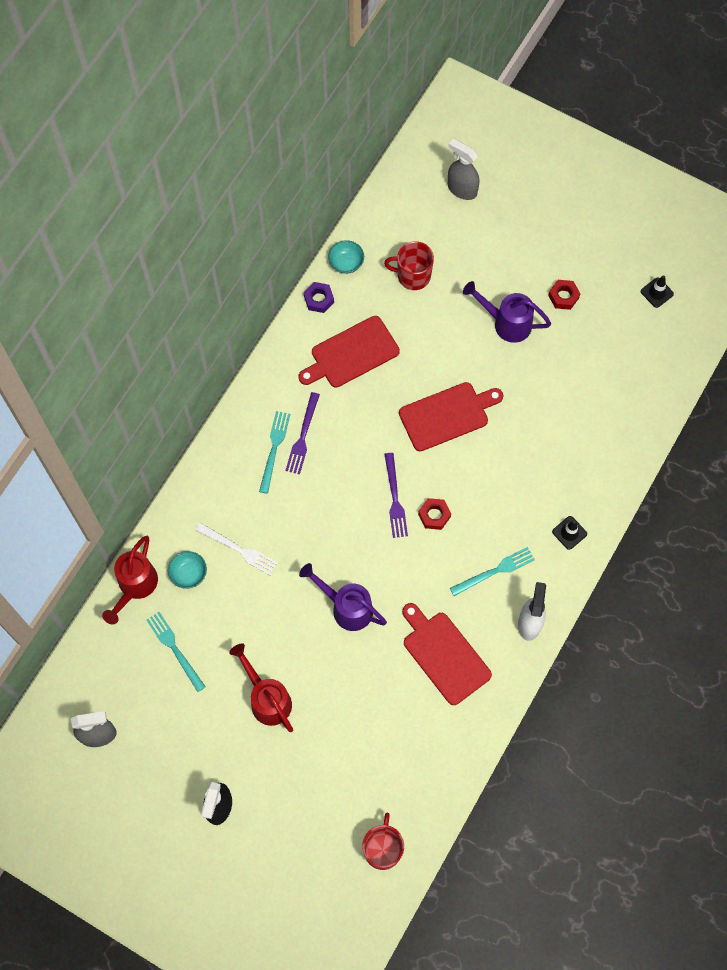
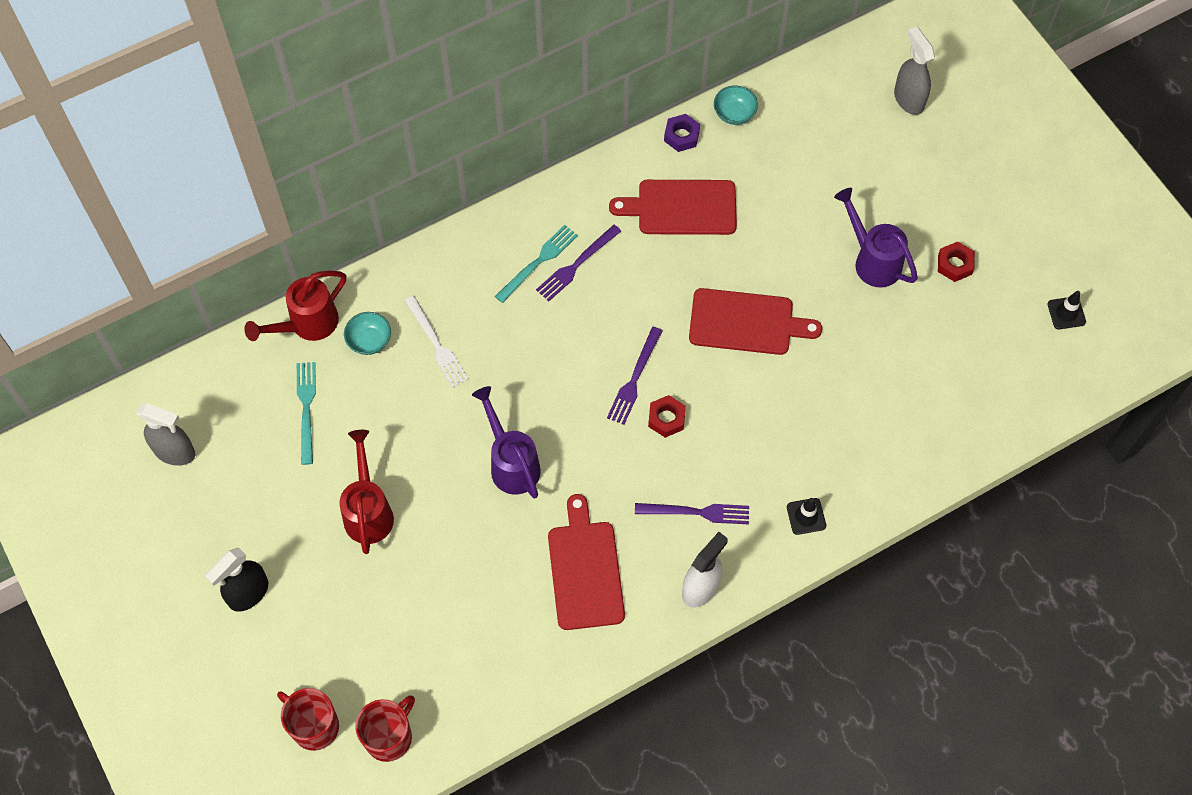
camera: 30 degrees right, 5 degrees down
(413, 276) = (798, 161): red mug -> red mug (314, 726)
(495, 571) = (696, 512): turquoise fork -> purple fork

